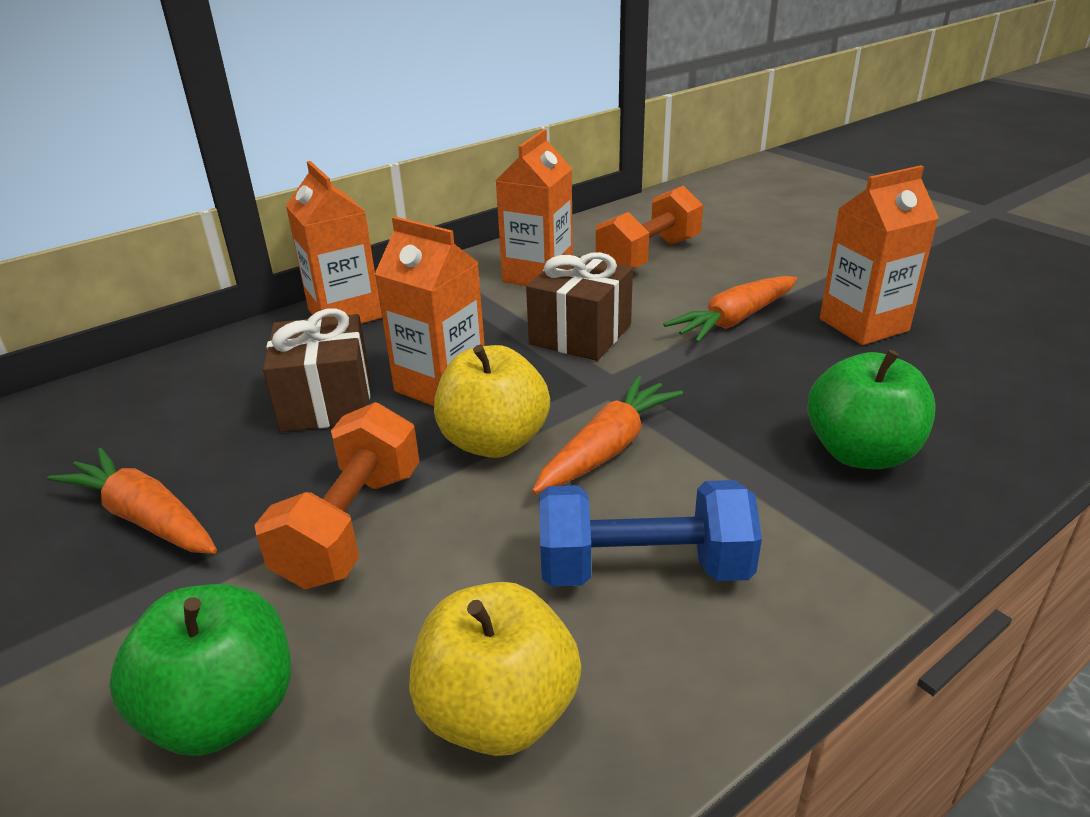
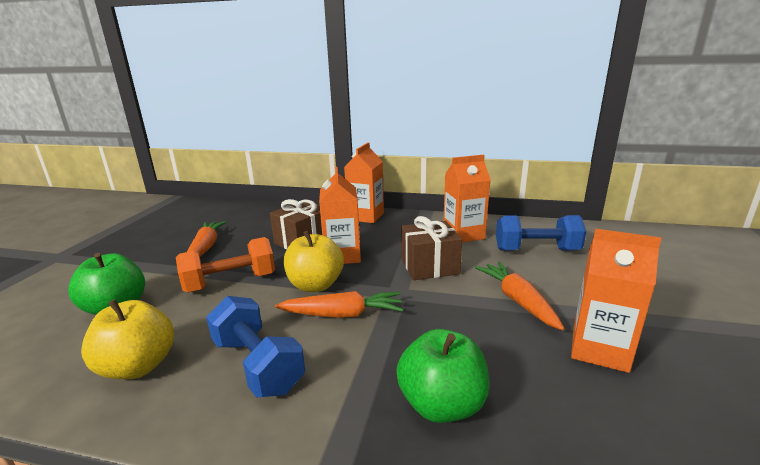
camera: 50 degrees right, 10 degrees down
(649, 256) = (536, 250): orange dumbbell -> blue dumbbell
(735, 320) = (518, 301): orange carrot -> orange carrot turned 60 degrees clockwise

